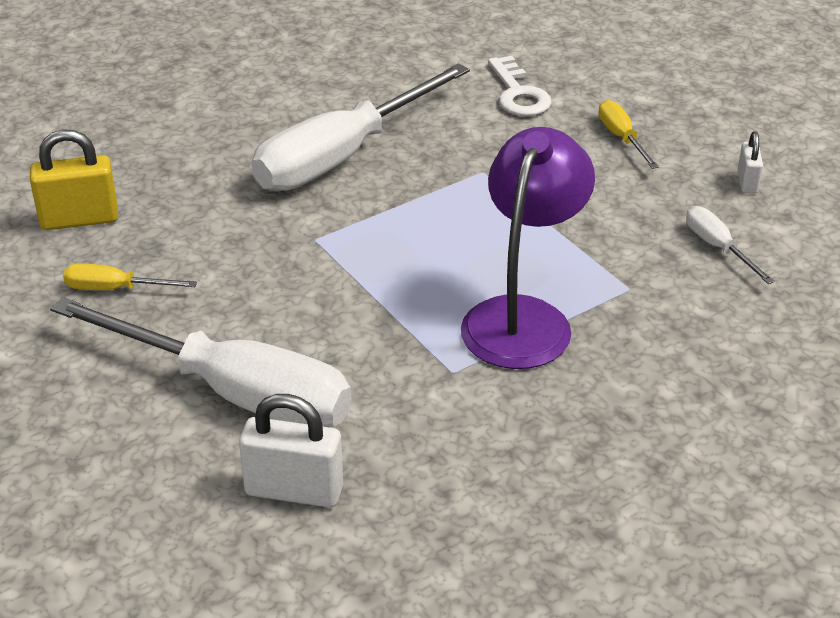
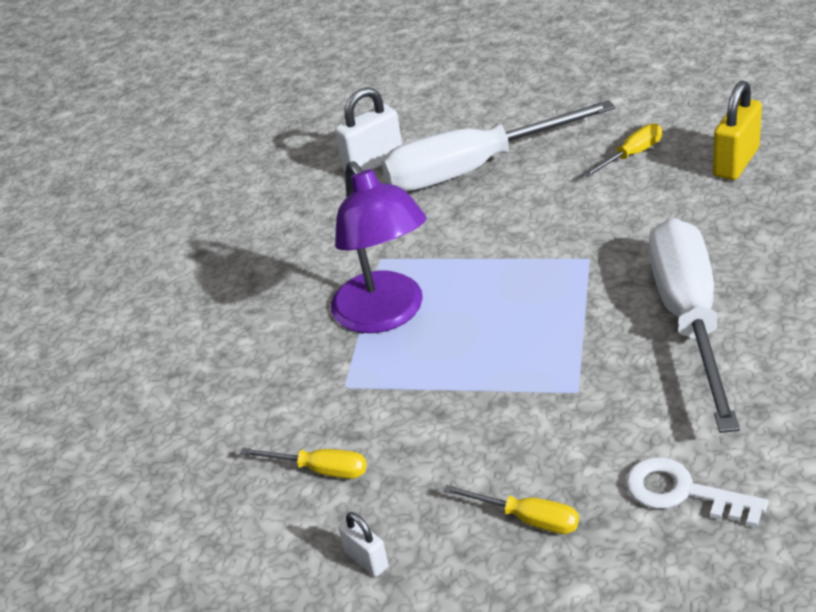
camera: 140 degrees right, 0 degrees up
(718, 247) = (320, 470): white screwdriver -> yellow screwdriver

